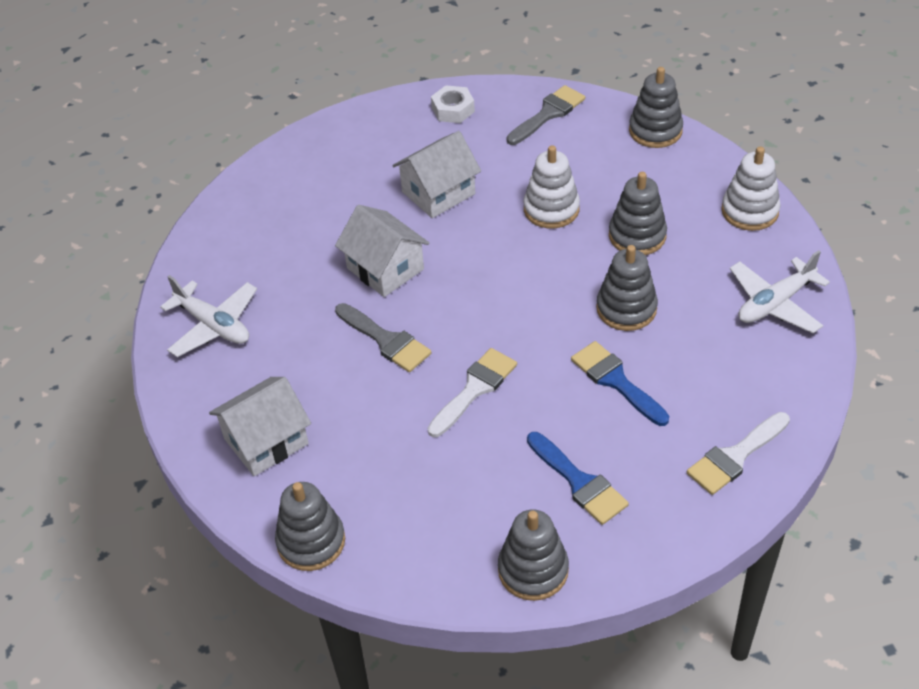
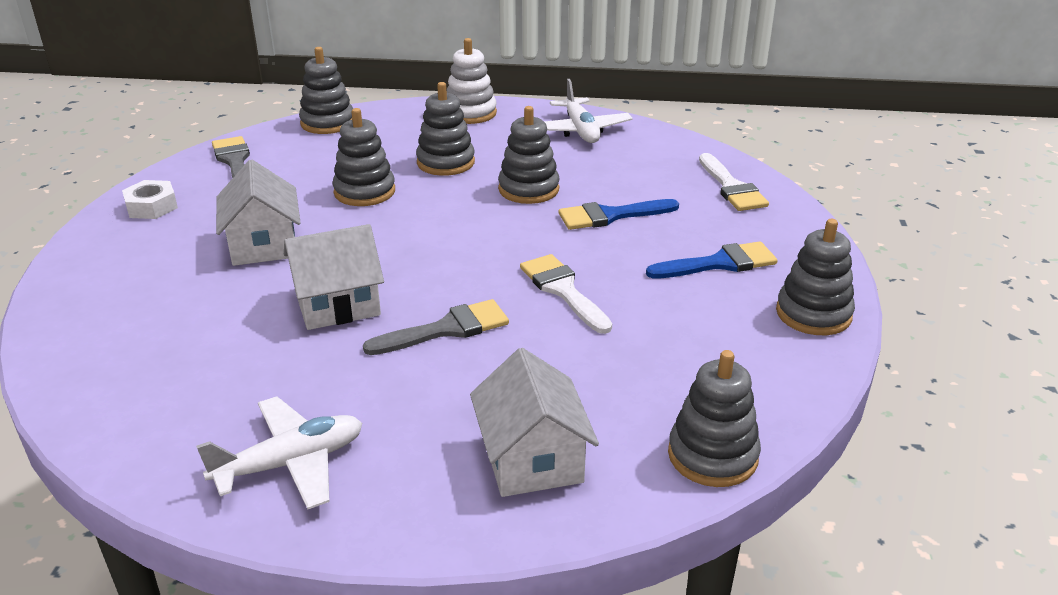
camera: 70 degrees left, 15 degrees down
(551, 209) = (364, 192): white stacking toy -> grey stacking toy

